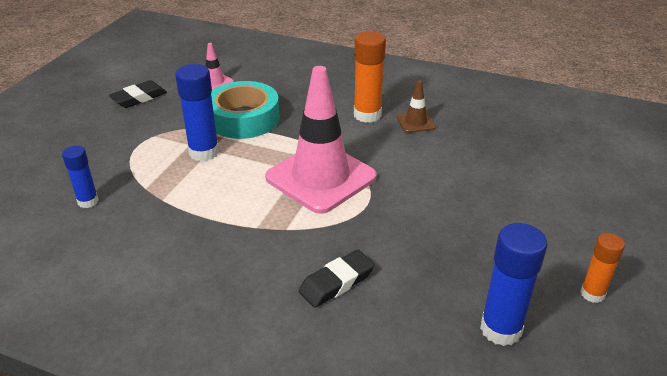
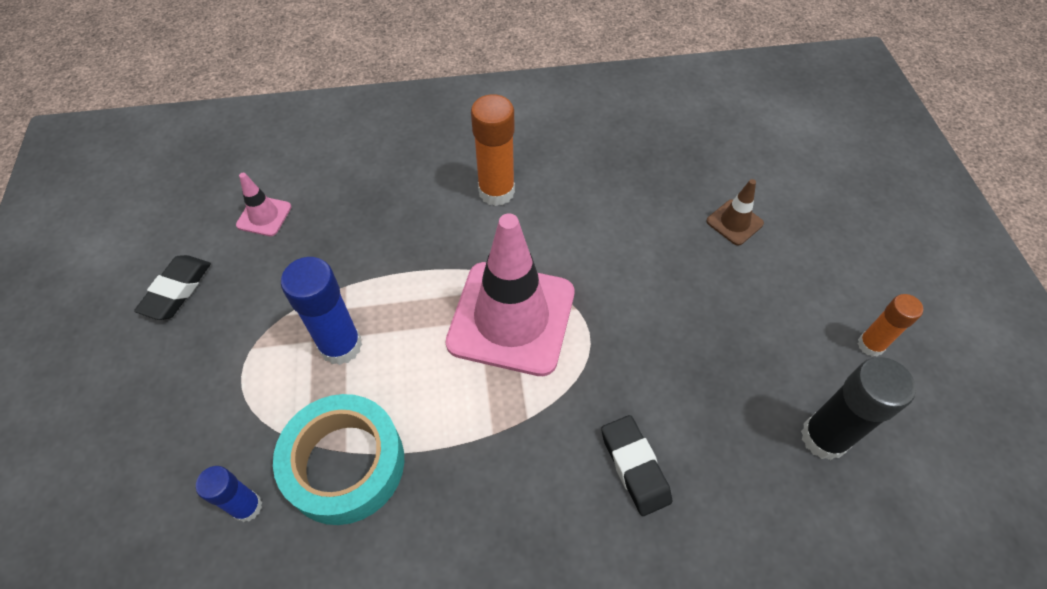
camera: 30 degrees left, 20 degrees up
(243, 118) = (350, 264): turquoise tape -> turquoise tape (345, 464)
(337, 282) = (635, 467): black eraser -> black eraser turned 45 degrees counterclockwise
(415, 122) = (558, 180): brown traffic cone -> brown traffic cone (734, 222)
(501, 329) = (823, 438): blue glue stick -> black glue stick

